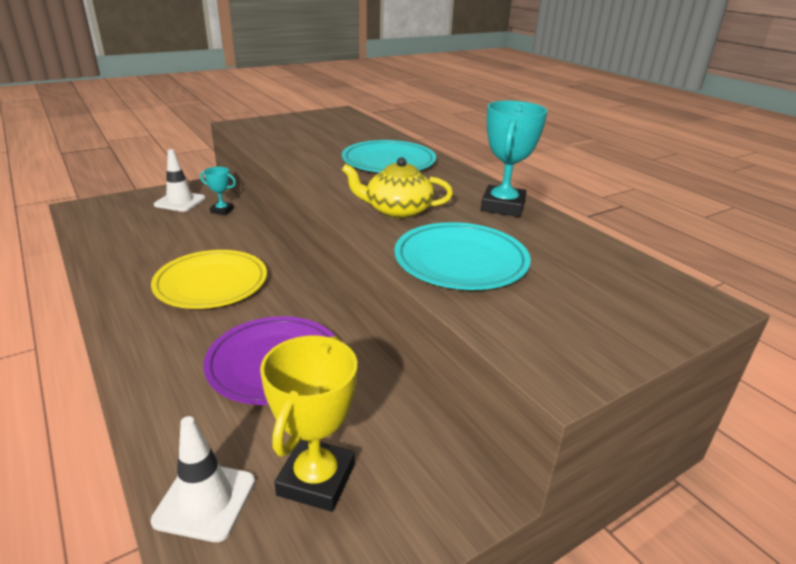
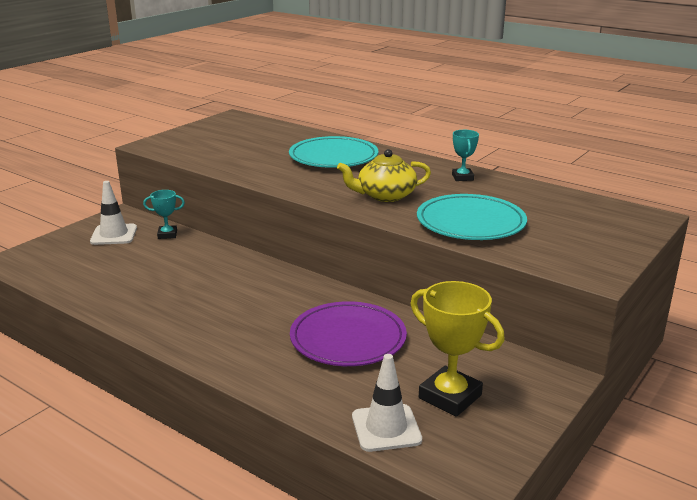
camera: 20 degrees left, 5 degrees down
(211, 283) = (229, 296): yellow plate -> none
(316, 479) = (450, 396): yellow trophy -> yellow trophy turned 45 degrees counterclockwise
(502, 206) = (462, 177): turquoise trophy -> turquoise trophy, size x0.55

